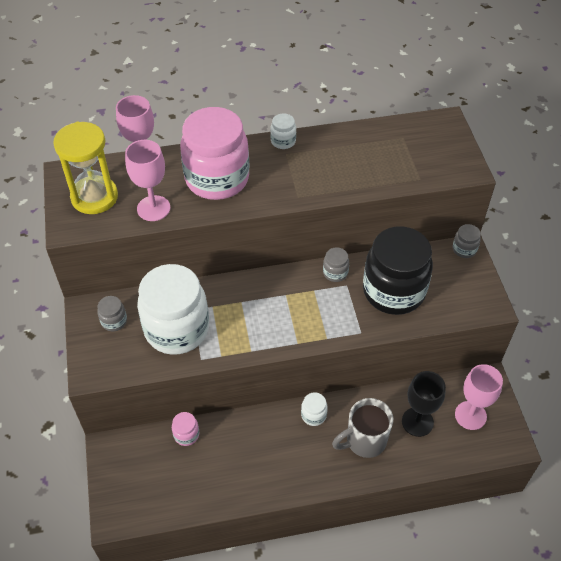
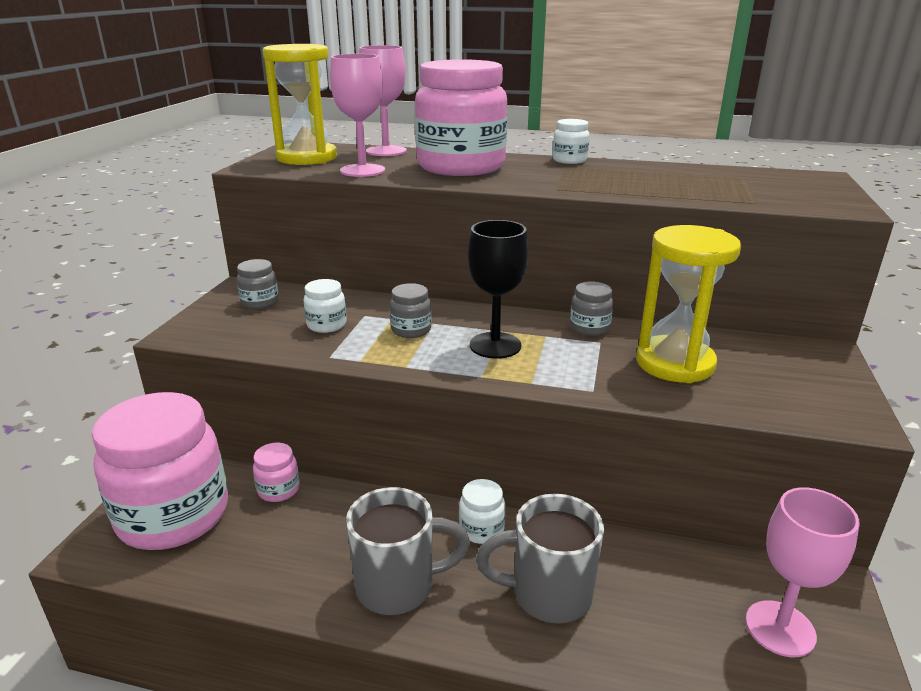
camera: 25 degrees right, 25 degrees down
(140, 477) = (173, 516): none -> pink jar
(177, 329) = (326, 325): white jar -> white jar, size x0.41
(291, 467) = (398, 586): none -> grey mug
(393, 291) = (675, 363): black jar -> yellow hourglass
(417, 422) = (664, 601): black goblet -> black goblet (495, 345)
(464, 249) = (821, 350): grey jar -> grey jar (411, 330)

